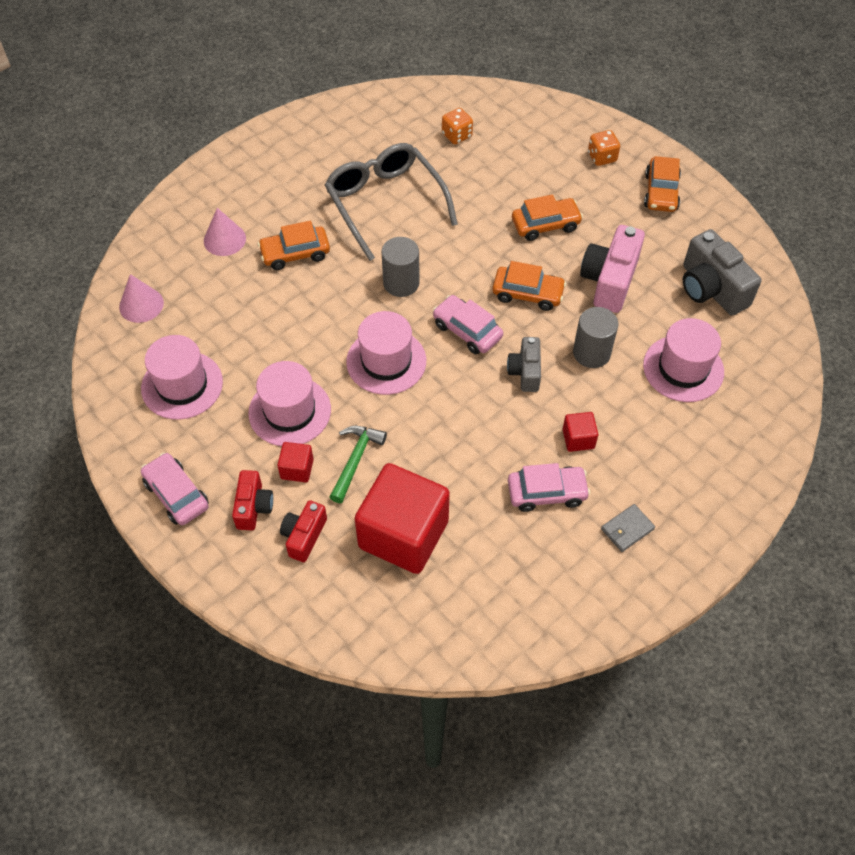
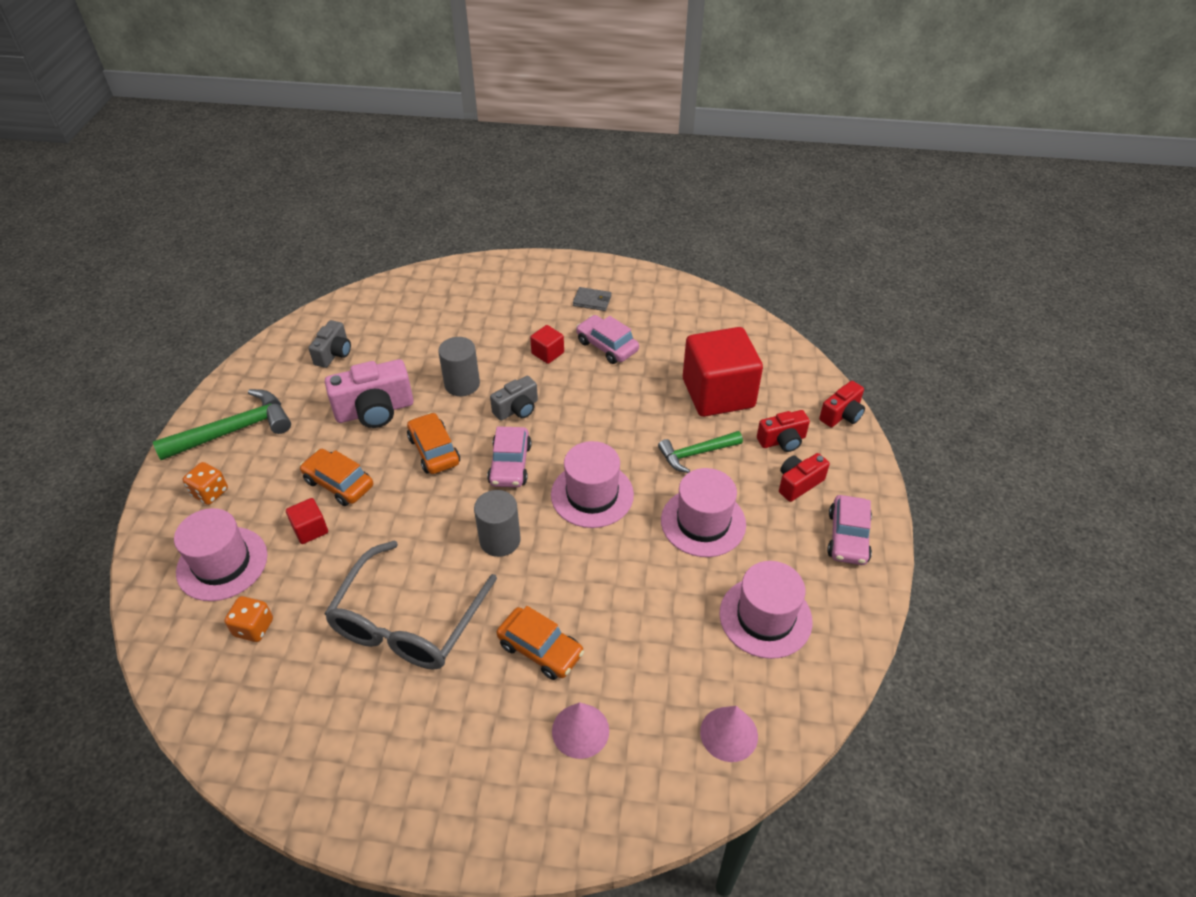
camera: 130 degrees left, 10 degrees down
(281, 614) = (842, 415): none -> red camera
(297, 469) = (742, 481): red cube -> red cube (310, 529)
(661, 192) = (234, 430): orange car -> green hammer
(683, 368) = (431, 334): pink hat -> pink hat (222, 563)
(711, 289) = (334, 353): grey camera -> grey camera, size x0.60

